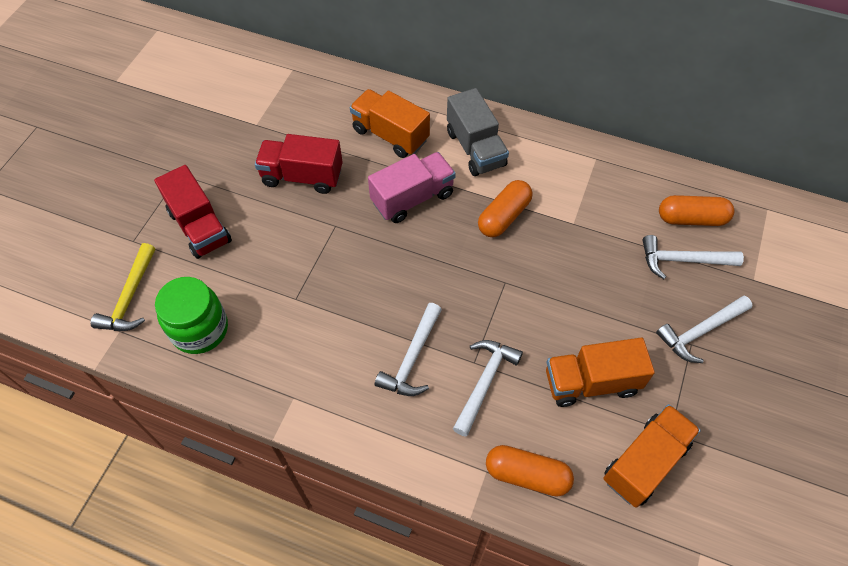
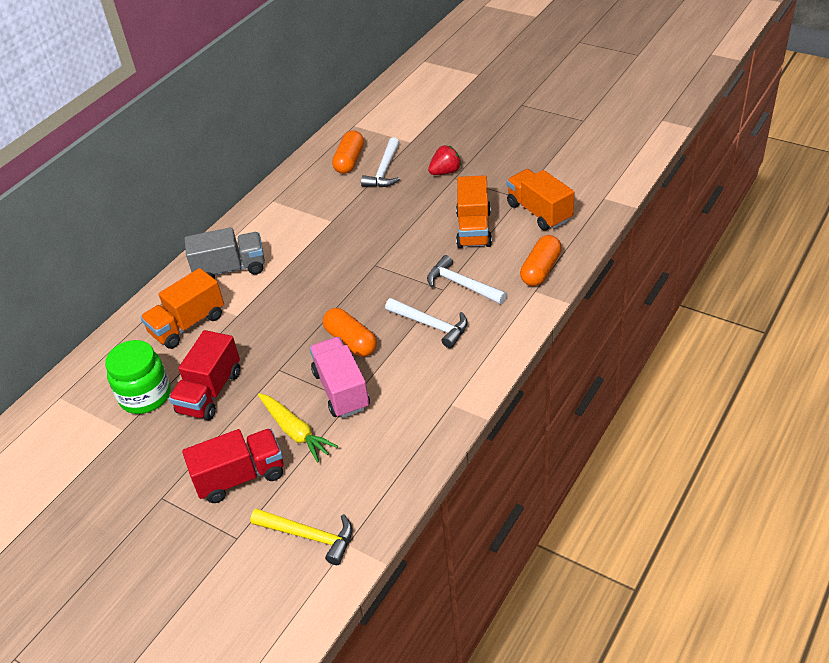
camera: 75 degrees left, 15 degrees down
(200, 329) = (364, 474): green jar -> green jar (145, 396)
(253, 258) = (295, 432): none -> yellow carrot
(412, 198) = (268, 314): pink truck -> pink truck (341, 390)
(503, 216) = (310, 259): orange capsule -> orange capsule (351, 341)
(700, 331) = (445, 172): white hammer -> red strawberry

